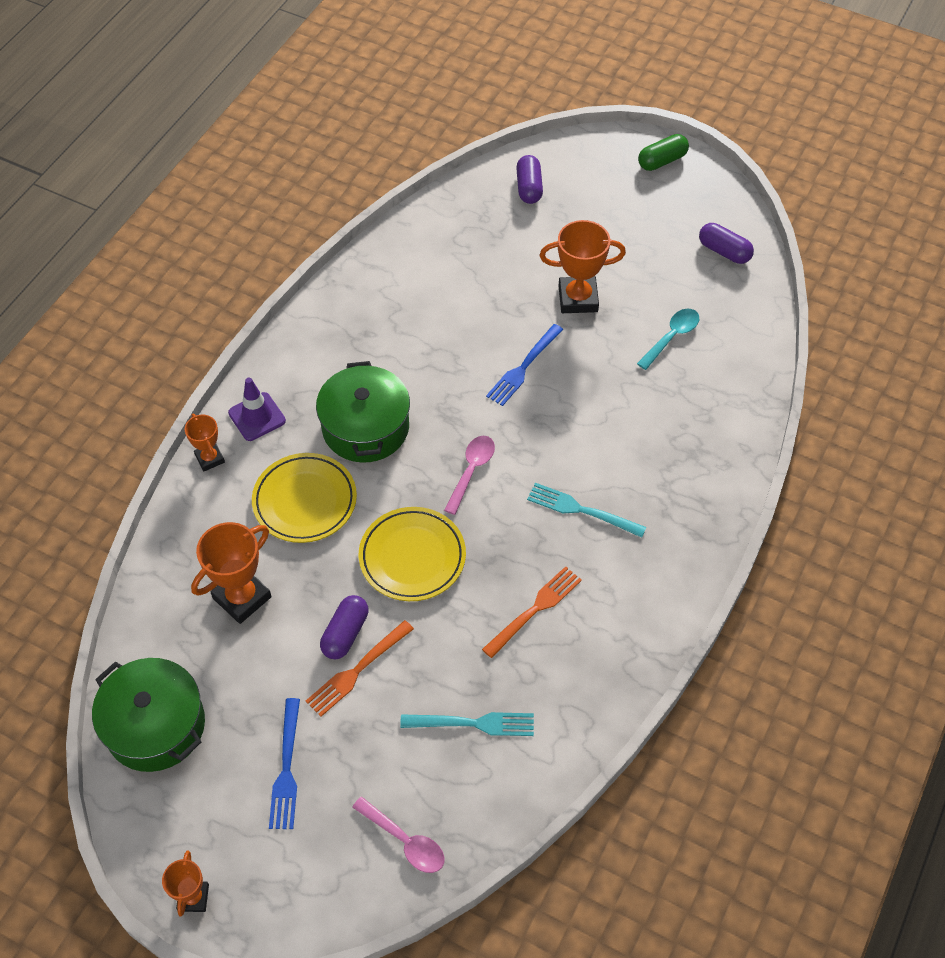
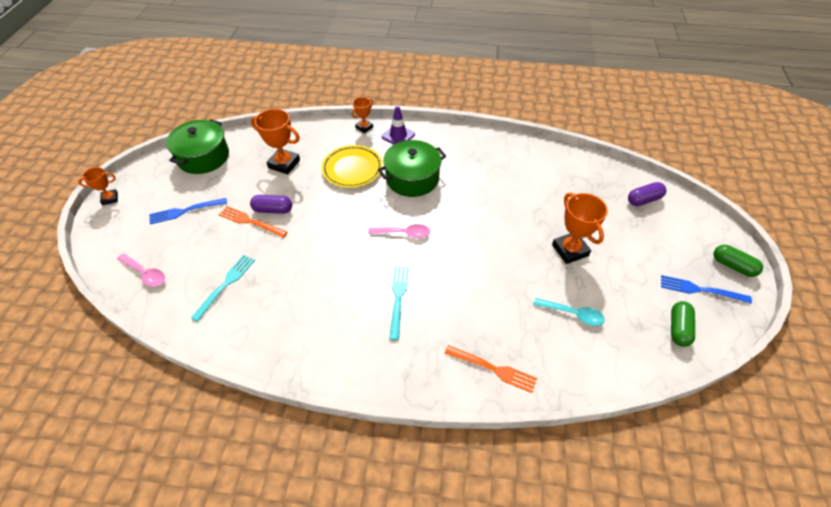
camera: 70 degrees right, 5 degrees down
(405, 841) = (145, 273): pink spoon -> pink spoon turned 75 degrees counterclockwise
(412, 557) = (332, 224): yellow plate -> none
(474, 723) = (226, 284): turquoise fork -> turquoise fork turned 135 degrees counterclockwise
(523, 368) = (495, 237): blue fork -> blue fork (700, 290)
(535, 609) = (314, 293): orange fork -> orange fork (493, 369)
(724, 251) = (678, 328): purple capsule -> green capsule

